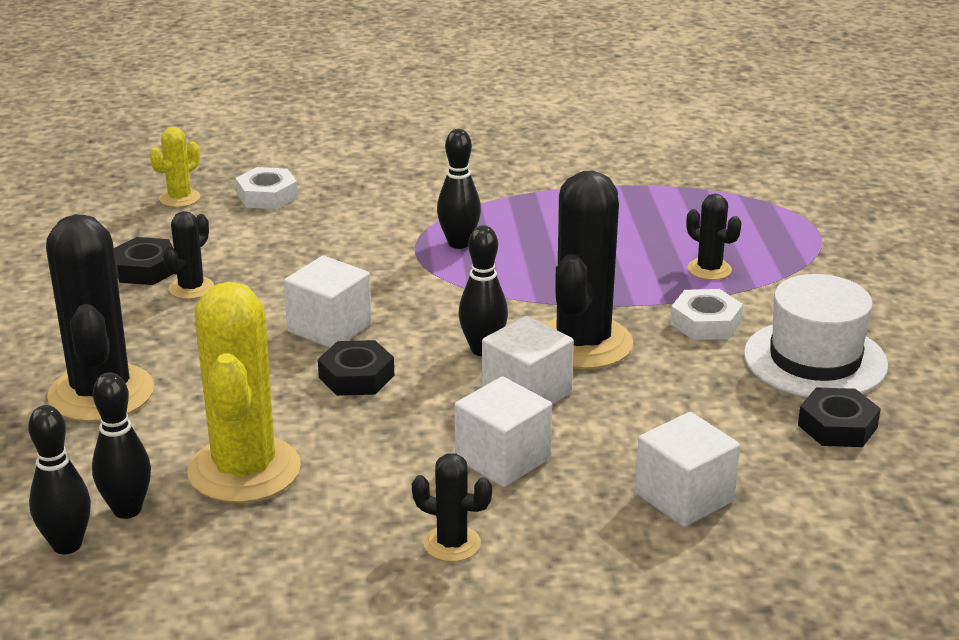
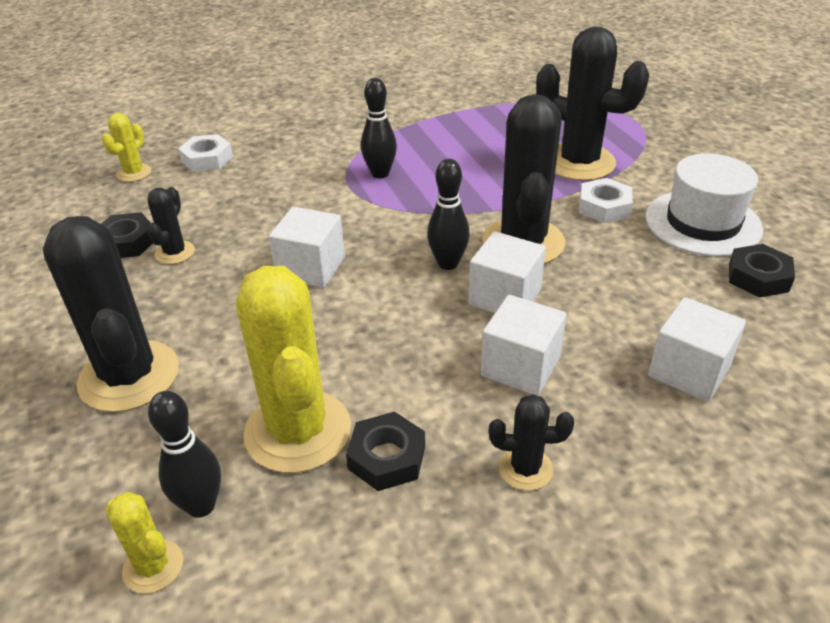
camera: 15 degrees left, 10 degrees up
(67, 545) = (153, 566): black bowling pin -> yellow cactus
(356, 376) = (355, 310): black nut -> black nut (387, 457)
(709, 269) = (579, 162): black cactus -> black cactus, size x2.09

